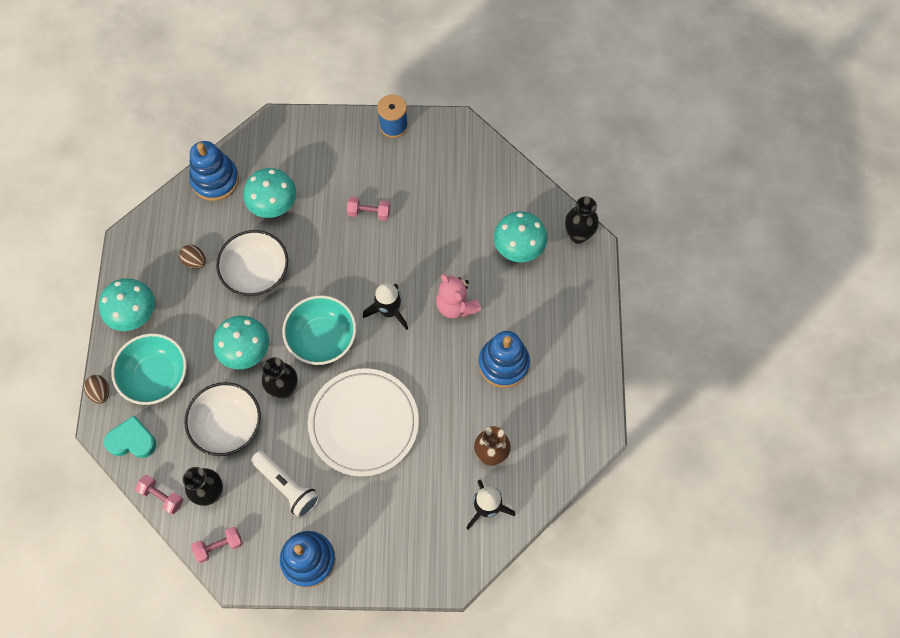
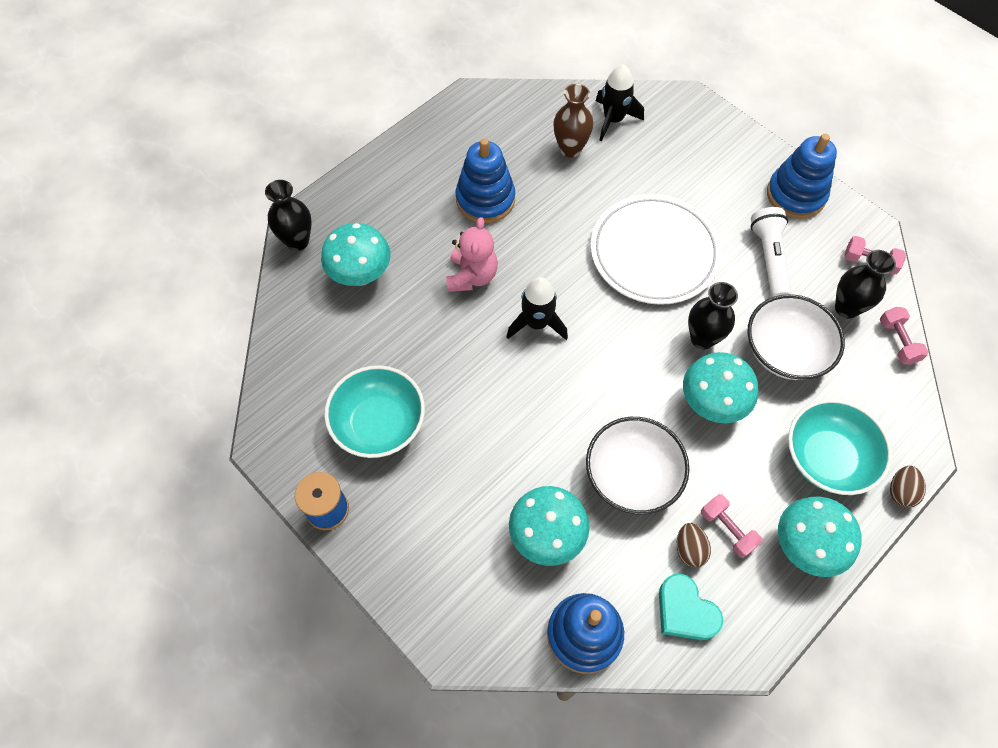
camera: 135 degrees left, 5 degrees down
(132, 440) = (895, 414): turquoise heart -> turquoise heart (685, 611)
(322, 338) = (624, 353): turquoise bowl -> turquoise bowl (379, 424)
(369, 213) = (456, 434): pink dumbbell -> pink dumbbell (727, 529)

